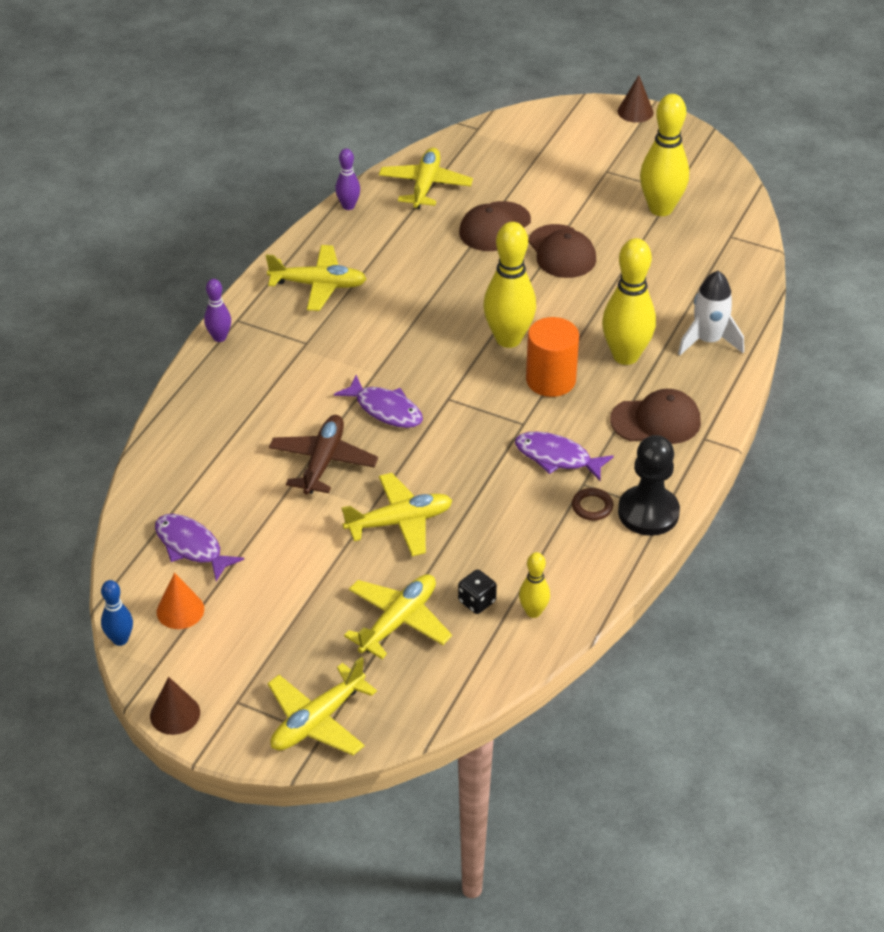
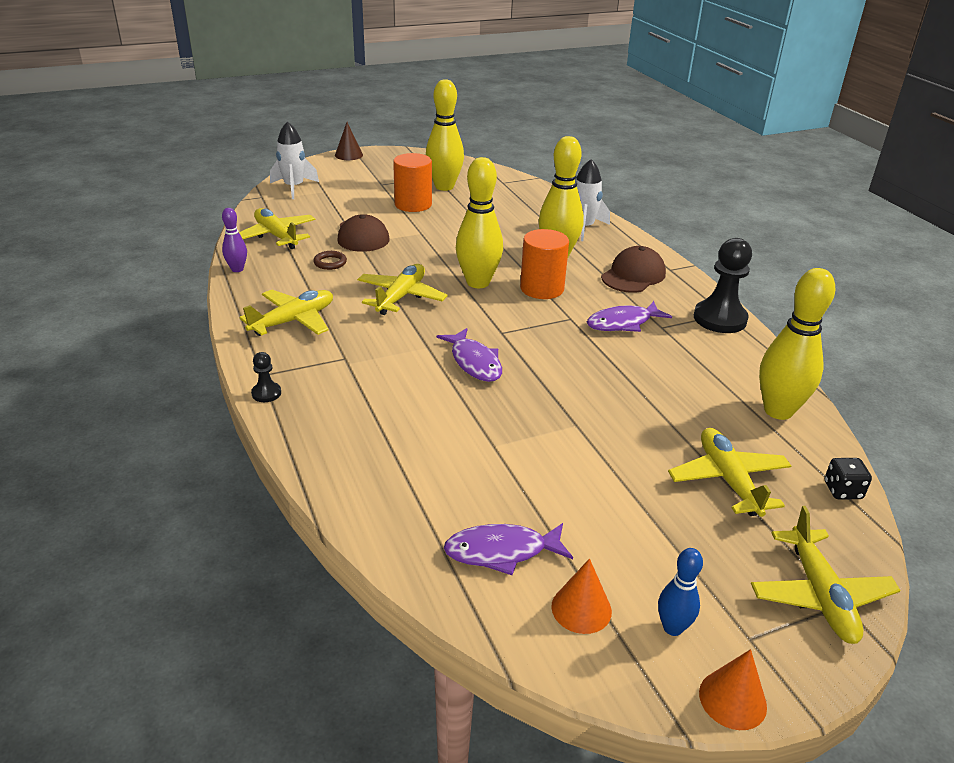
camera: 50 degrees left, 10 degrees down
(120, 639) = (578, 682): blue bowling pin -> blue bowling pin (672, 628)
(175, 714) = (732, 699): brown cone -> orange cone
(219, 337) = (266, 393): purple bowling pin -> black pawn
(323, 462) = (492, 420): brown plane -> none
(385, 409) = (474, 362): purple fish -> purple fish turned 75 degrees clockwise
(399, 522) = (610, 420): yellow plane -> yellow plane (401, 297)
(477, 601) = (741, 430): black dice -> black dice (842, 490)
(520, 131) = (294, 187): none -> white rocket
(533, 612) = (778, 411): yellow bowling pin -> yellow bowling pin, size x1.94
(561, 252) = (427, 228): brown cap -> none
(592, 506) = (689, 335): brown ring -> brown ring (330, 263)
(594, 215) = (413, 204): none -> orange cylinder

